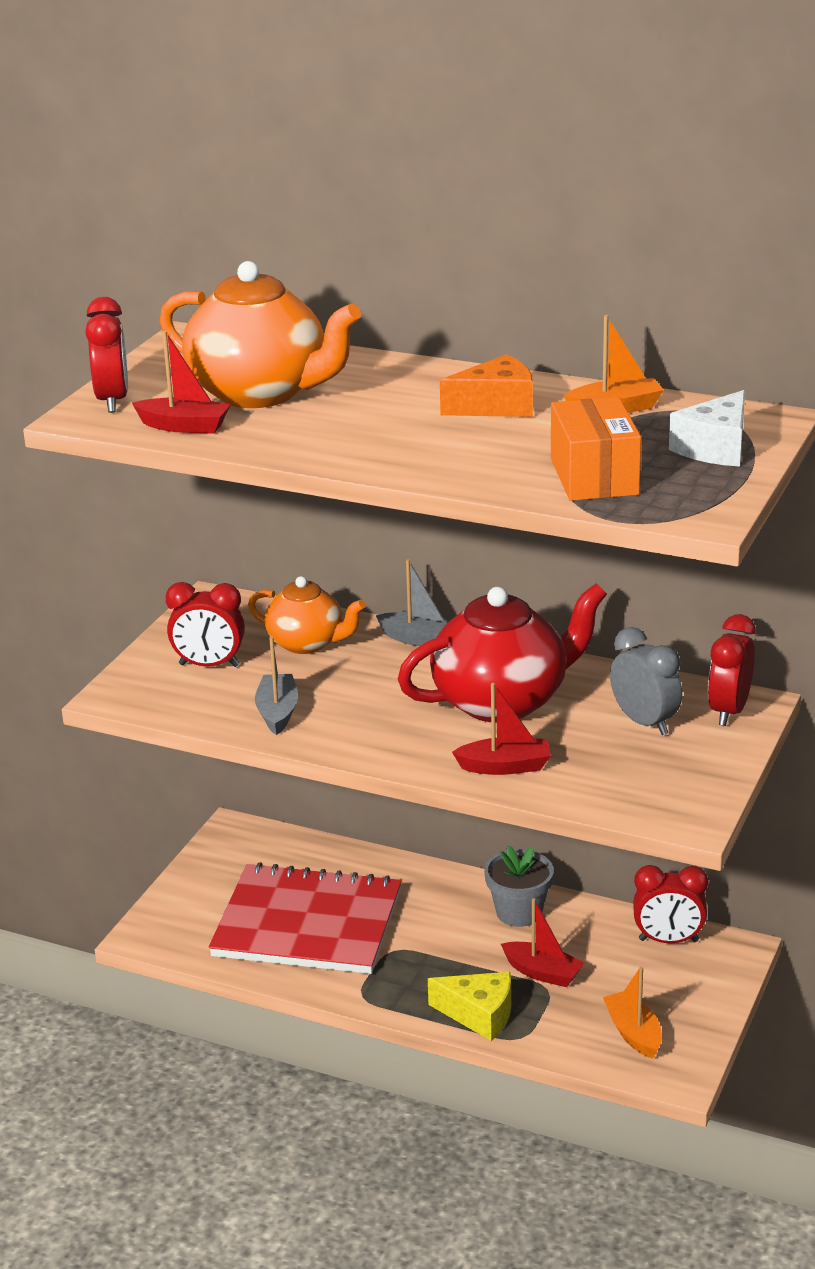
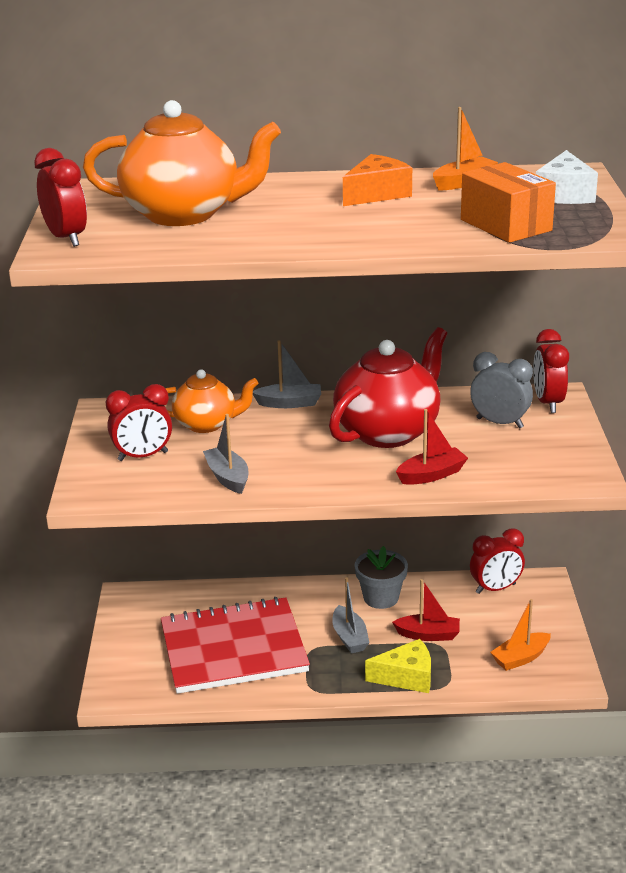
camera: 25 degrees left, 0 degrees up
(184, 426) = (149, 245): red boat -> none
(447, 949) = (349, 637): none -> grey boat
(633, 1033) = (520, 658): orange boat -> orange boat turned 75 degrees counterclockwise

